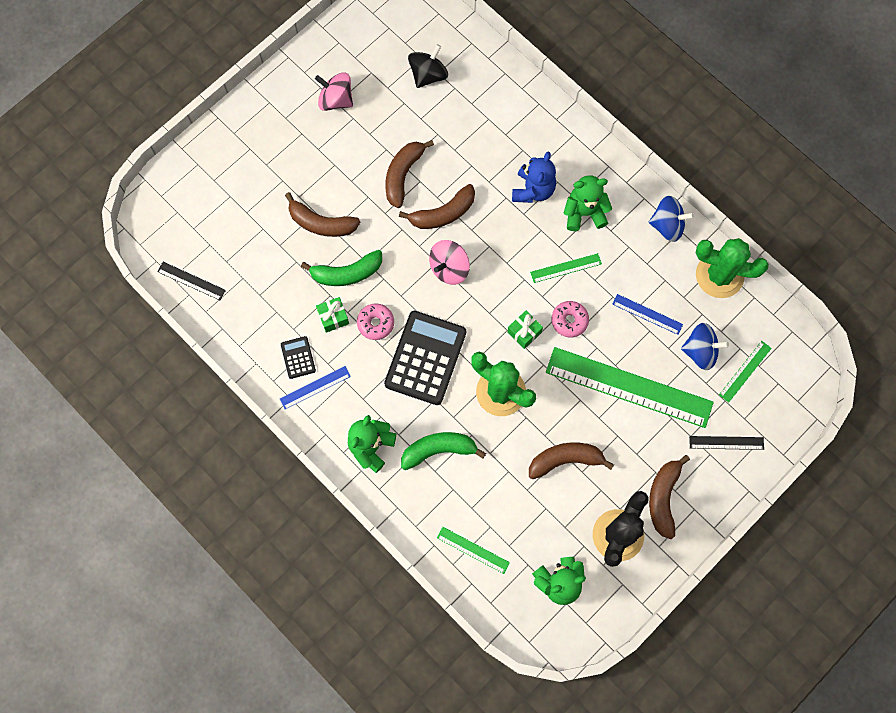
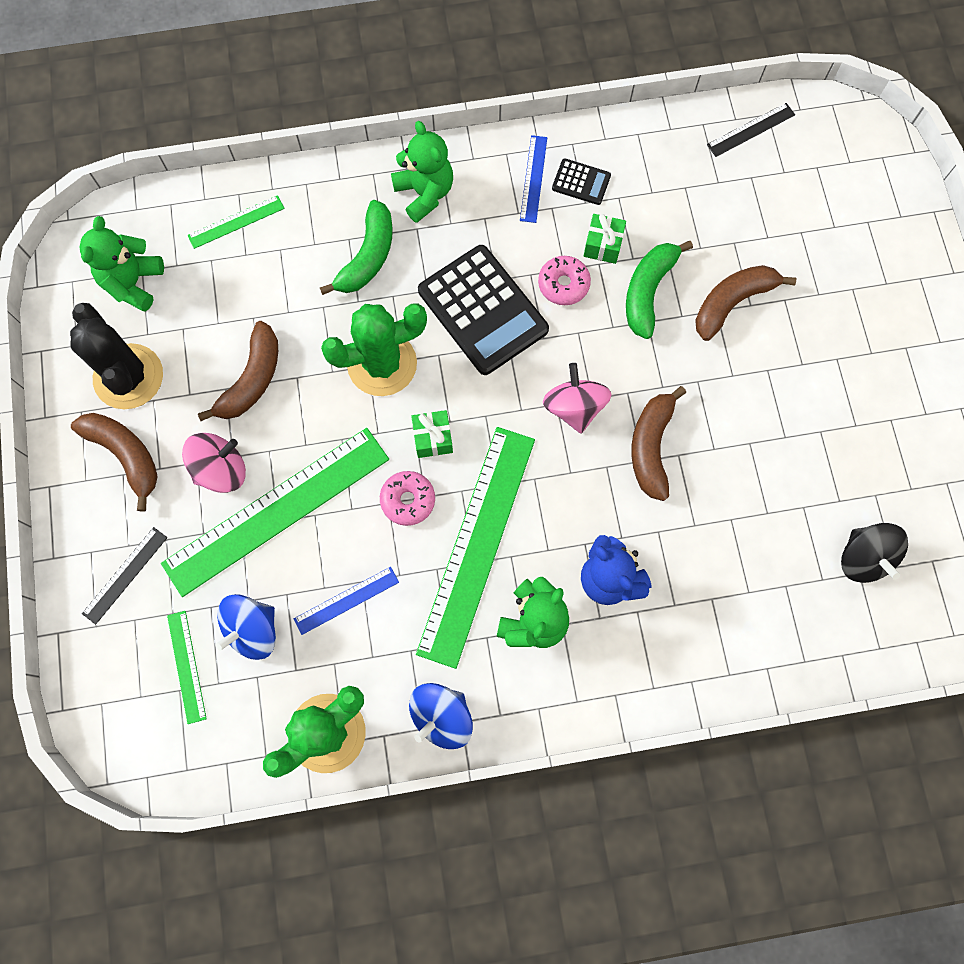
camera: 125 degrees right, 0 degrees up
(336, 100) = (896, 421): pink spinning top -> pink spinning top (221, 470)
(403, 175) = (736, 434): brown banana -> none
(565, 268) = (477, 544): green ruler -> green ruler, size x2.28

